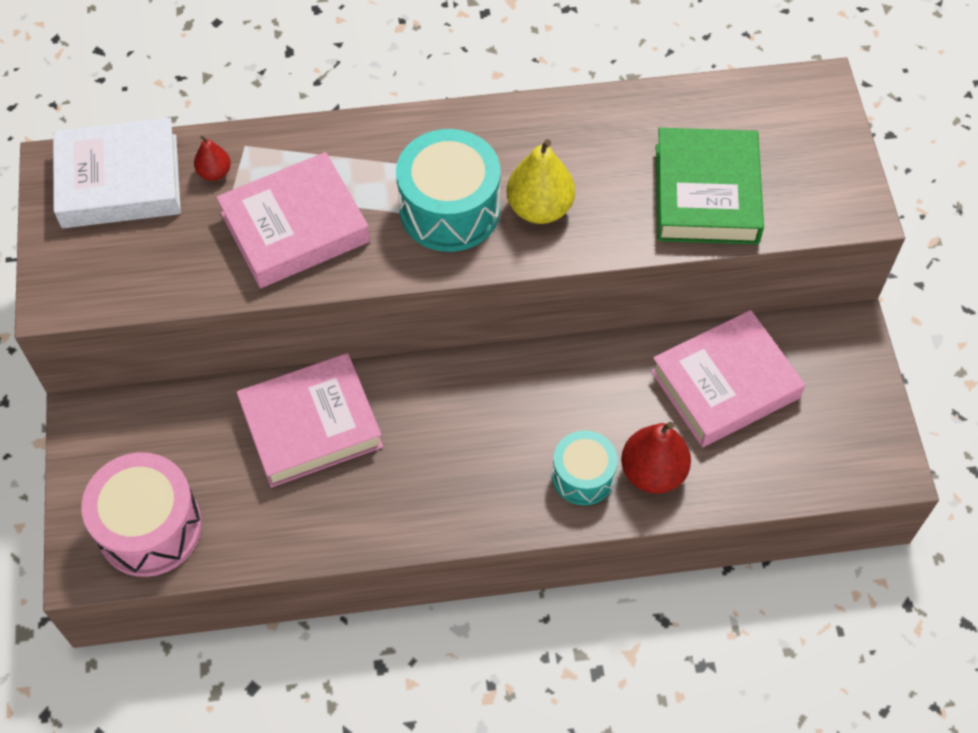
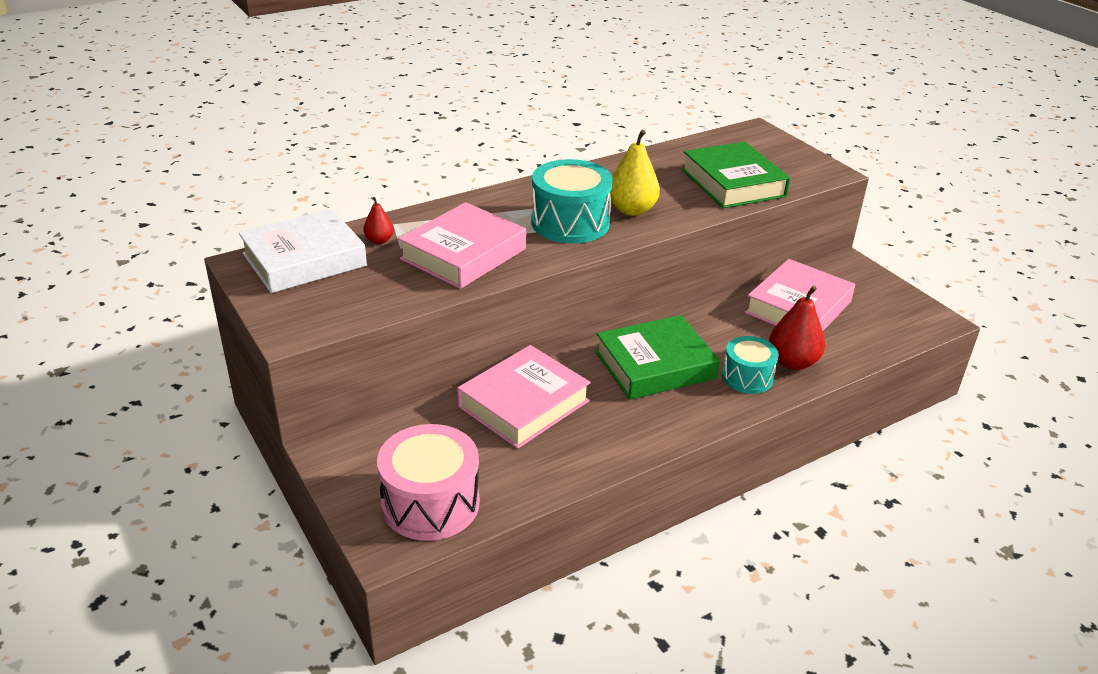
camera: 25 degrees left, 25 degrees down
(488, 419) = (655, 365): none -> green book

